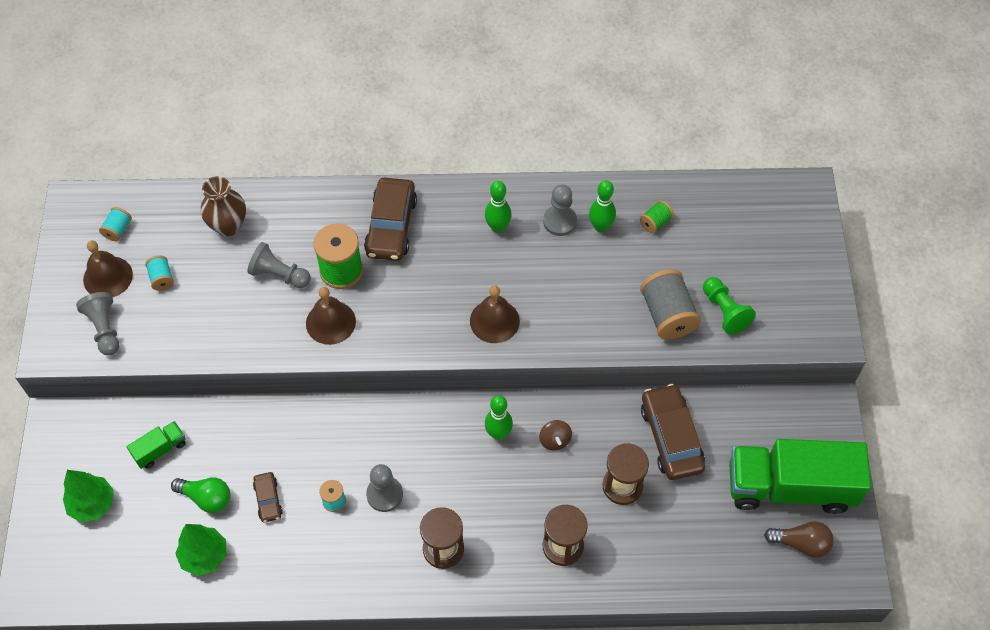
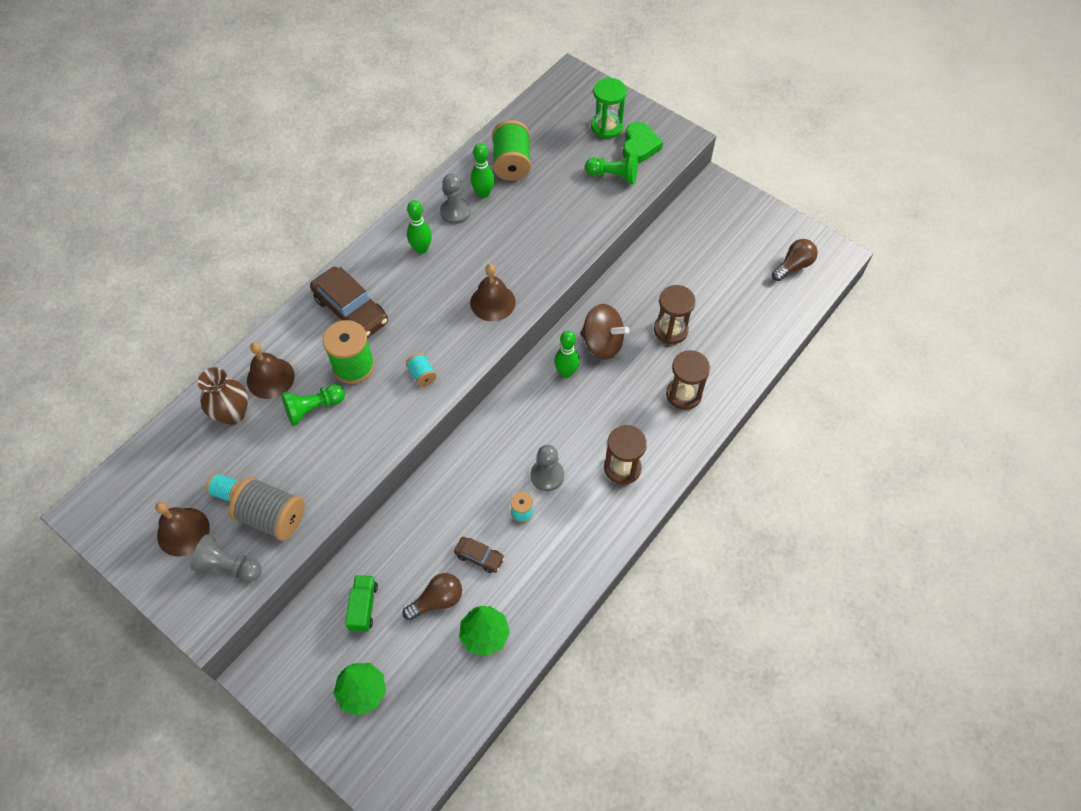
camera: 50 degrees left, 0 degrees up
(118, 229) = (147, 495): turquoise spool -> turquoise spool (422, 375)
(206, 498) = (437, 600): green light bulb -> brown light bulb
(279, 275) = (313, 408): grey pawn -> green pawn
(330, 322) = (389, 402): brown bell -> brown bell (270, 378)
(555, 440) = (602, 343): brown spinning top -> brown spinning top, size x1.88
(655, 222) = (512, 163): green spool -> green spool, size x1.96
(667, 315) = (586, 206): grey spool -> grey spool (272, 517)
(671, 437) = (660, 279): brown car -> none
(776, 264) = (606, 127): none -> green hourglass
(782, 307) = (639, 146): none -> green heart
(790, 487) = (751, 244): green truck -> none

